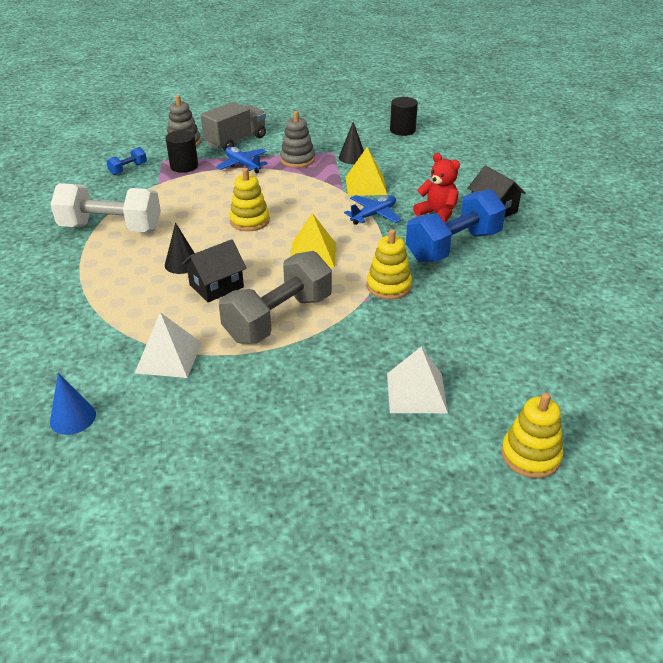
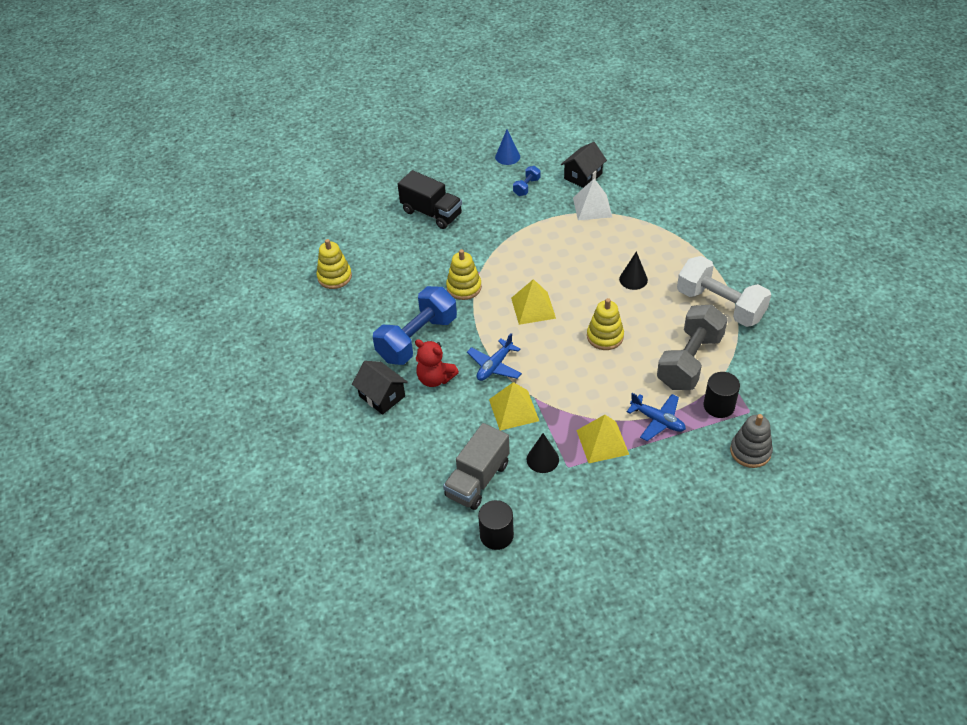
camera: 170 degrees right, 10 degrees up
(73, 418) = (622, 166): blue cone -> blue cone (507, 156)
(111, 228) = (720, 305): white dumbbell -> white dumbbell turned 45 degrees clockwise
(128, 169) = (773, 389): blue dumbbell -> blue dumbbell (526, 187)
(216, 286) = (593, 264): black house -> black house (583, 176)
(236, 141) = (692, 467): grey truck -> grey truck (477, 480)
(278, 318) = (535, 246): grey dumbbell -> grey dumbbell (690, 361)
(297, 160) = (602, 442): grey stacking toy -> yellow pyramid
(416, 392) = (431, 213): white pyramid -> black truck
(530, 455) = (366, 191): yellow stacking toy -> yellow stacking toy (334, 277)

